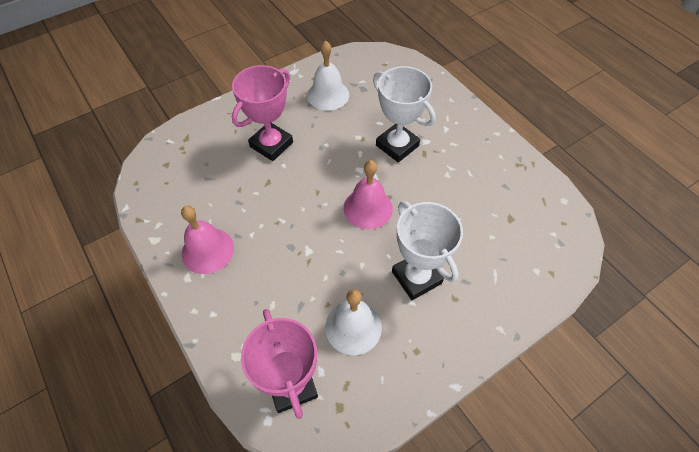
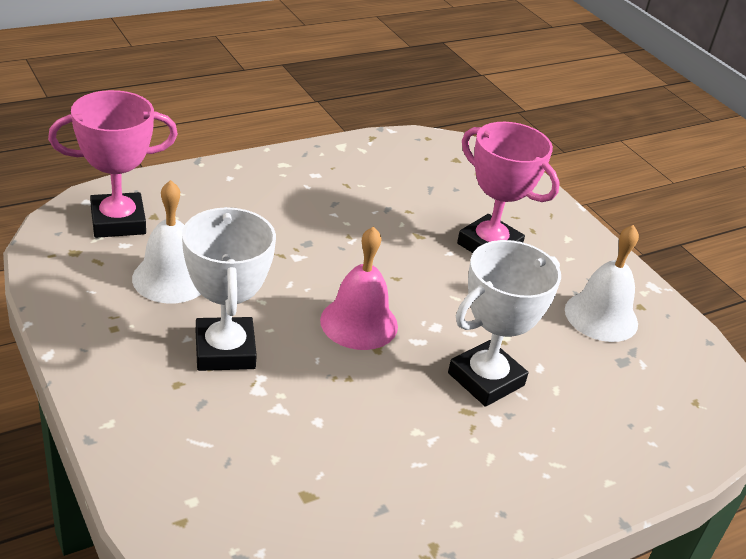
camera: 90 degrees right, 20 degrees down
(207, 250) = (317, 180): pink bell -> none
(416, 277) = (225, 350): white trophy -> white trophy turned 75 degrees counterclockwise

